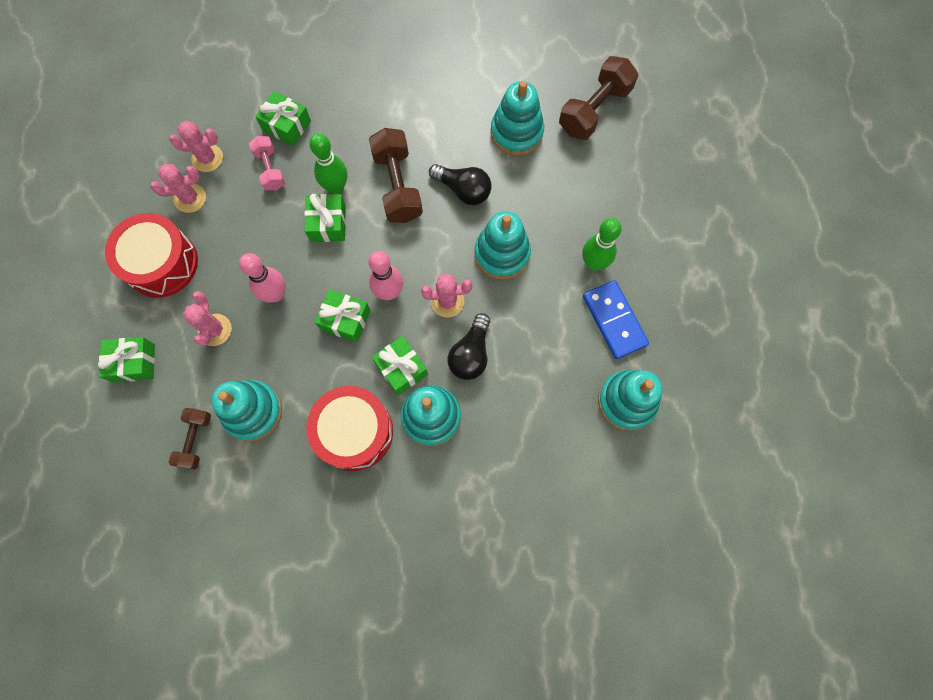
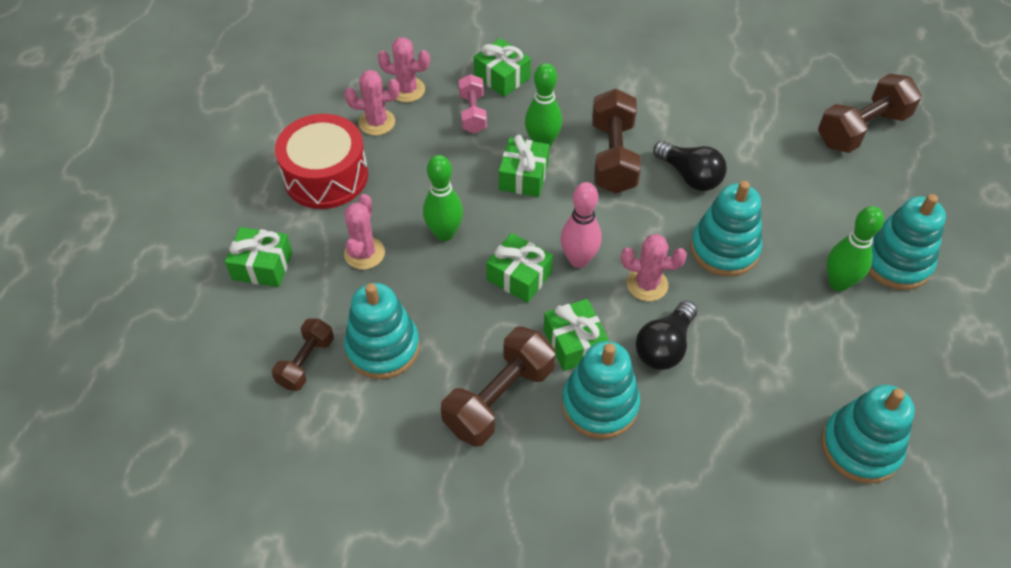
camera: 15 degrees right, 20 degrees down
(275, 294) = (444, 233): pink bowling pin -> green bowling pin
(354, 432) = (499, 399): red drum -> brown dumbbell
(516, 132) = (764, 133): turquoise stacking toy -> turquoise stacking toy (896, 262)
(614, 320) = (856, 351): blue domino -> none

